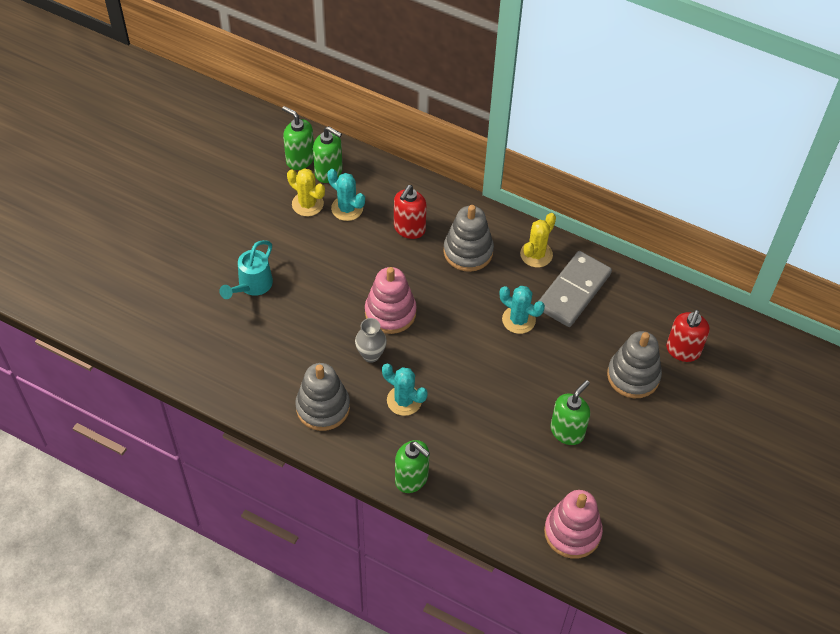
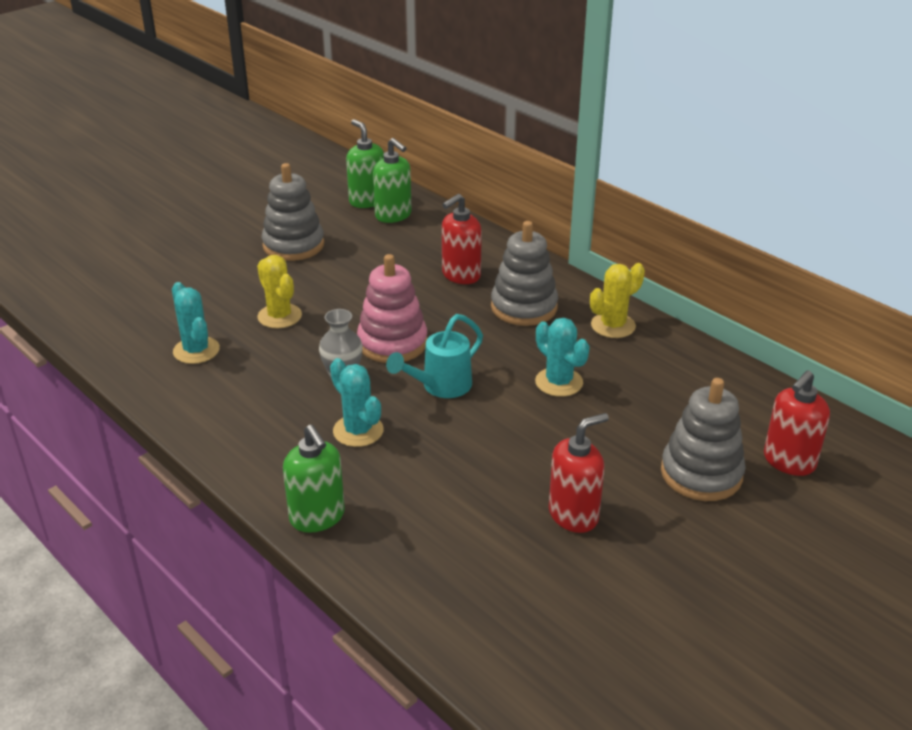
camera: 20 degrees right, 20 degrees down
(251, 286) = (240, 289): turquoise watering can -> turquoise watering can (440, 387)
(307, 204) = (352, 235): yellow cactus -> yellow cactus (279, 316)
(323, 407) = (247, 415): grey stacking toy -> grey stacking toy (293, 245)
(347, 208) = (396, 246): turquoise cactus -> turquoise cactus (196, 350)
(567, 431) = (573, 515): green soap dispenser -> red soap dispenser
(572, 532) = (525, 643): pink stacking toy -> none
(573, 291) = (649, 369): grey domino -> none

